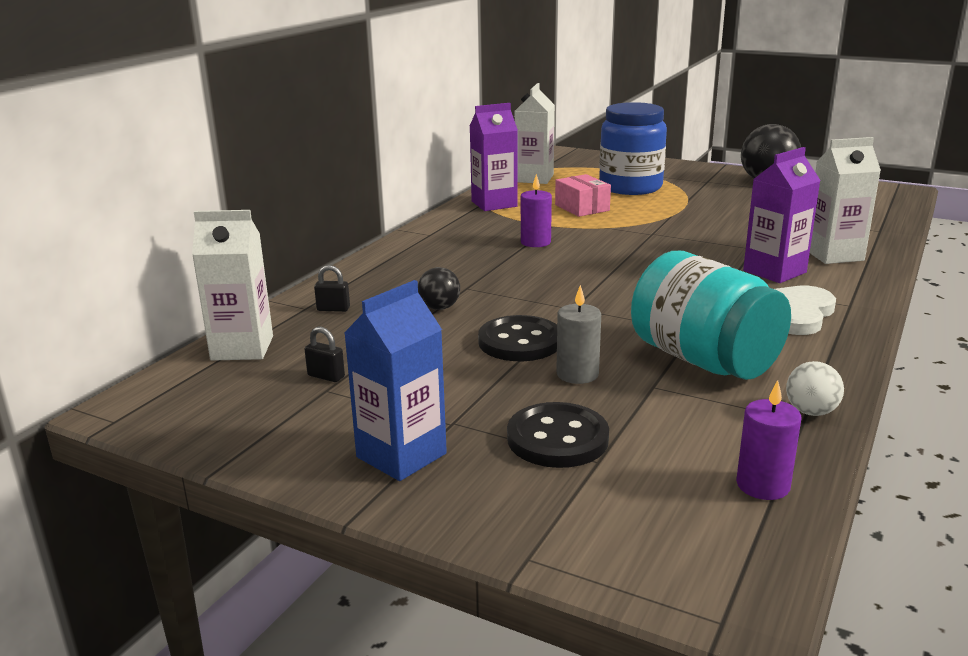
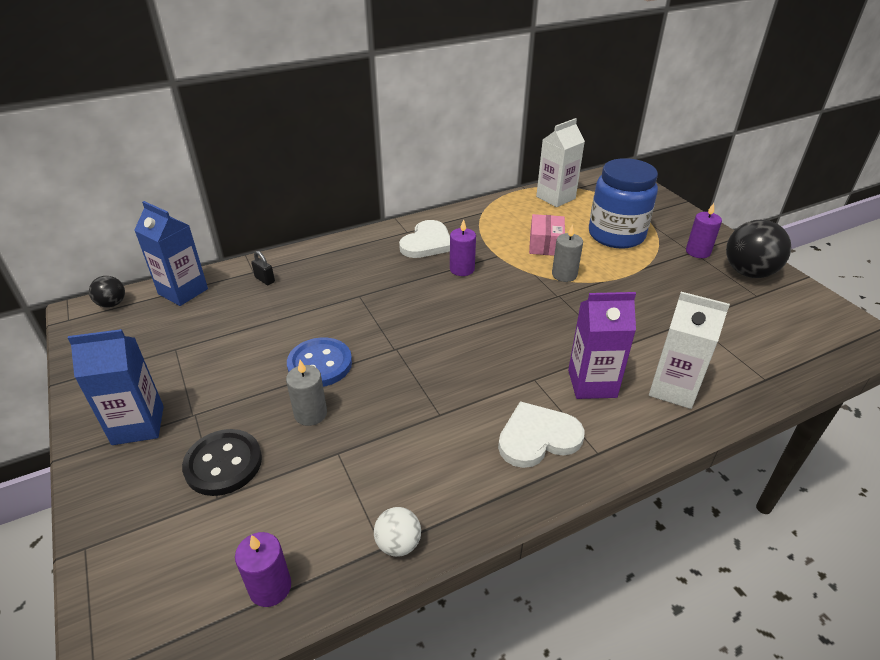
camera: 35 degrees right, 15 degrees up
(242, 348) = (183, 291): white carton -> blue carton
(326, 376) = (188, 337): black padlock -> none
(439, 308) = (319, 307): black ball -> black ball (112, 304)
(466, 235) = (427, 243): none -> white heart
(494, 204) = (489, 216): purple carton -> none
(519, 342) = (320, 364): black button -> blue button
(633, 220) = (564, 275): none -> grey candle
(703, 360) = (403, 448): turquoise jar -> none
(711, 180) = (698, 252): none -> purple candle

